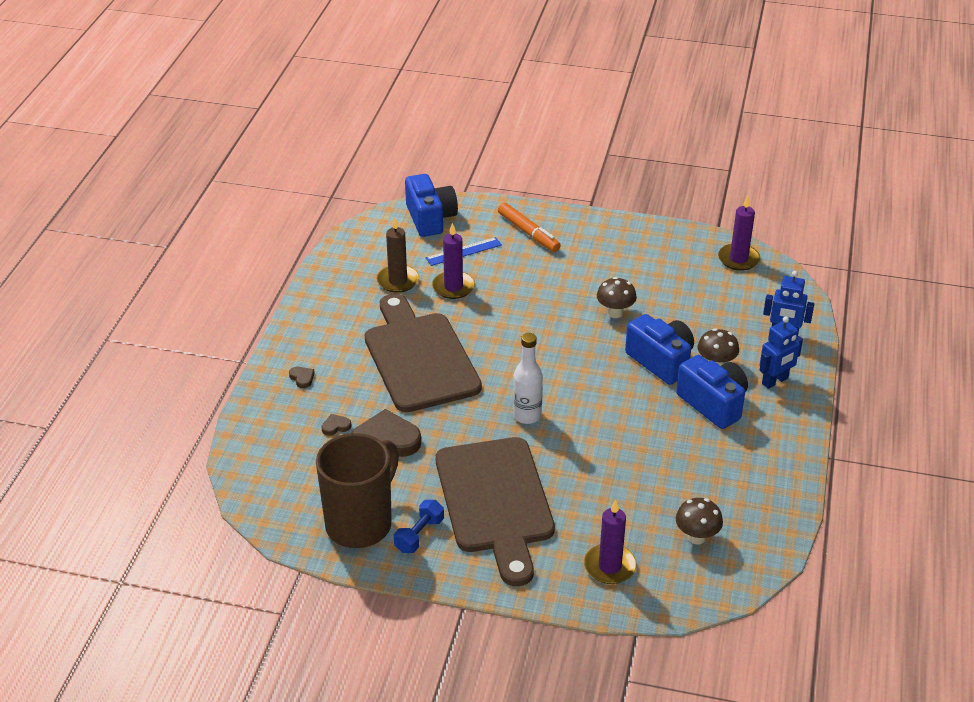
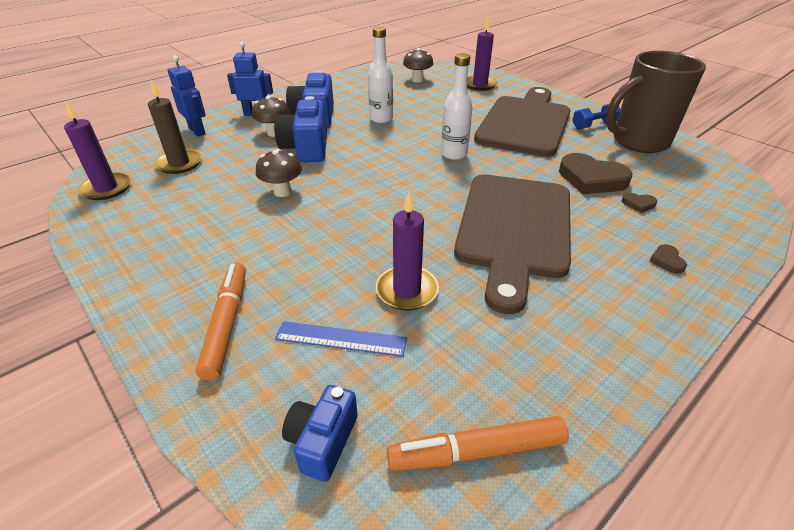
camera: 145 degrees left, 0 degrees up
(365, 242) = (476, 451): none -> orange marker
(398, 281) = (472, 336): brown candle -> brown candle (179, 164)
(430, 218) = (322, 441): blue camera -> blue camera, size x0.62
(647, 434) = (381, 119): none -> white bottle

